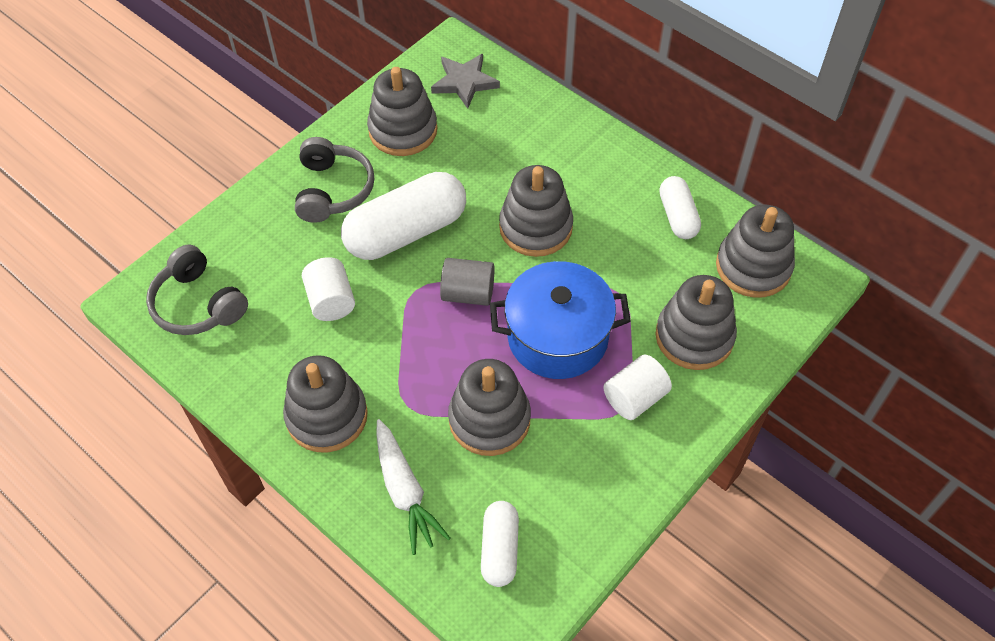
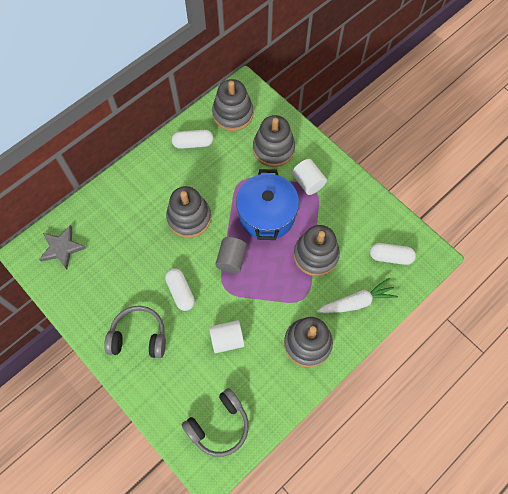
camera: 85 degrees left, 10 degrees up
(403, 130) = (96, 290): grey stacking toy -> none
(406, 232) = (181, 292): white capsule -> white capsule, size x0.55

